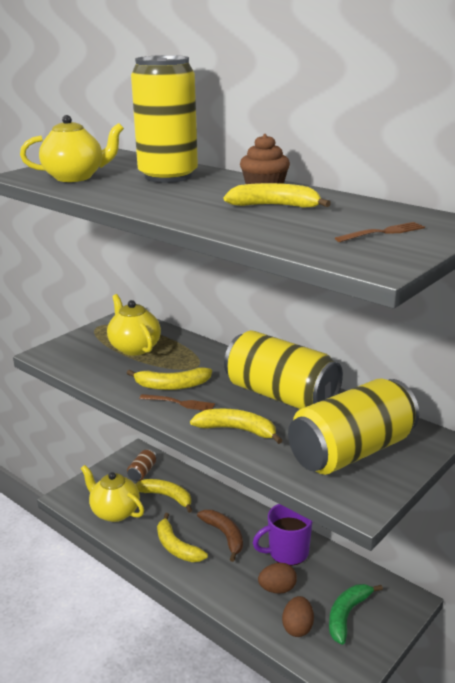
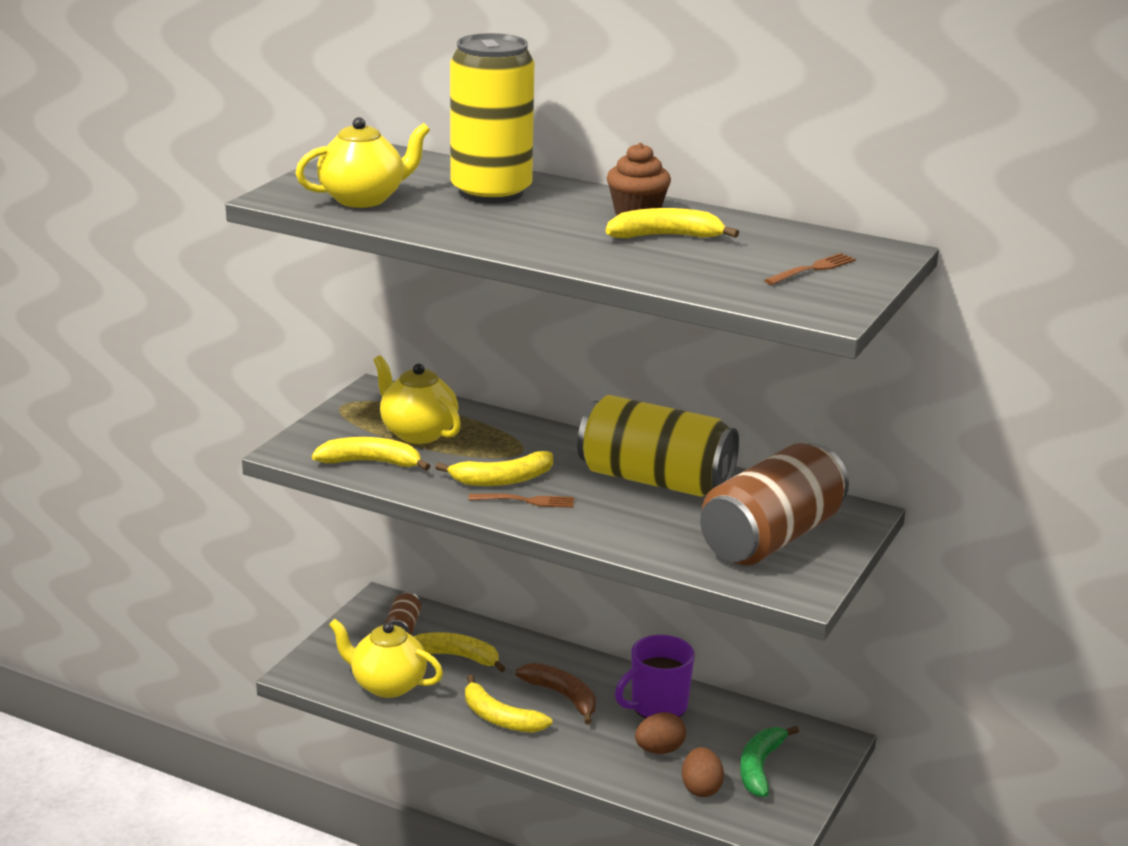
camera: 15 degrees left, 0 degrees up
(237, 430) = (619, 526): yellow banana -> yellow banana (371, 462)
(351, 451) = (771, 538): yellow can -> brown can

